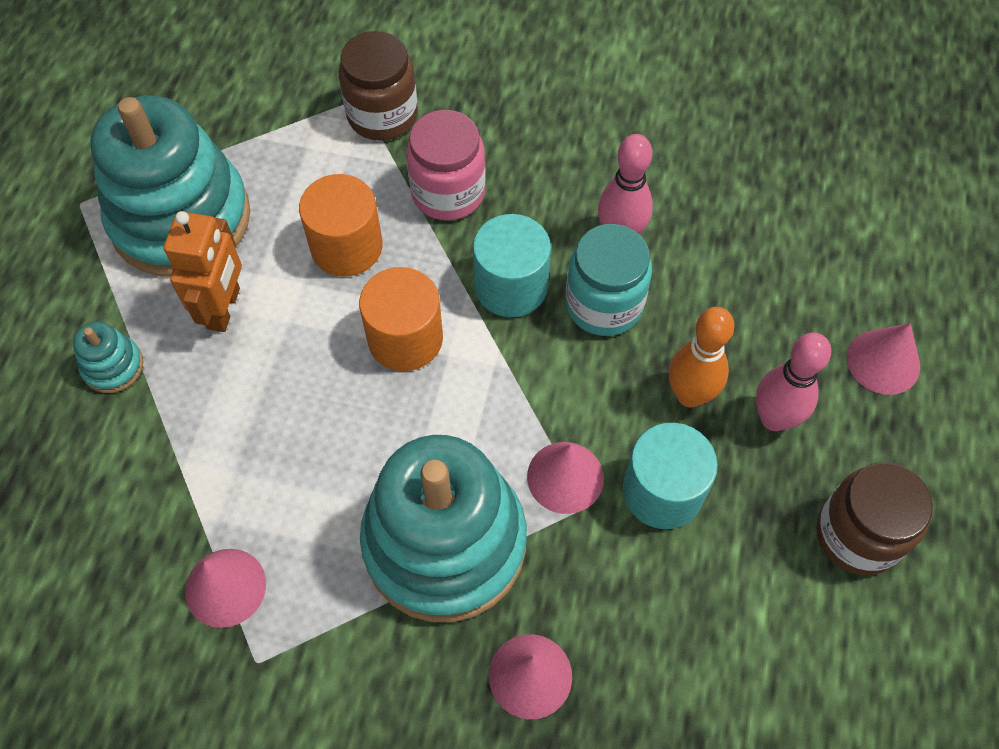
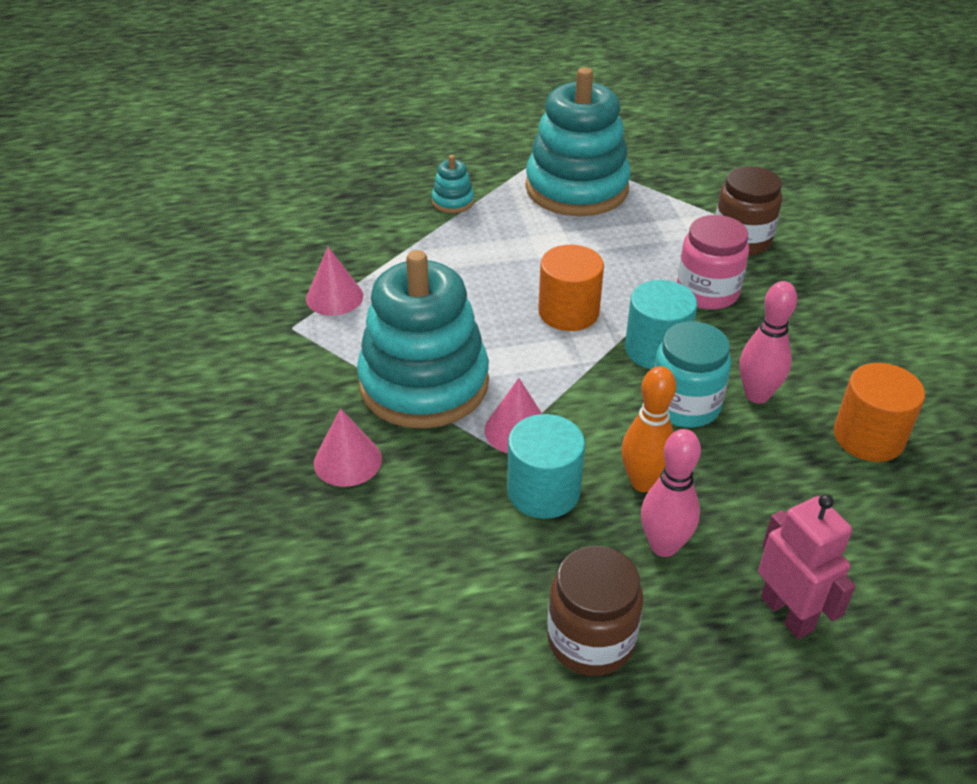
camera: 65 degrees right, 20 degrees down
(224, 308) = (526, 228): orange robot -> none
(346, 246) = (618, 261): orange cylinder -> orange cylinder (868, 437)
(883, 361) = (787, 613): pink cone -> pink robot

